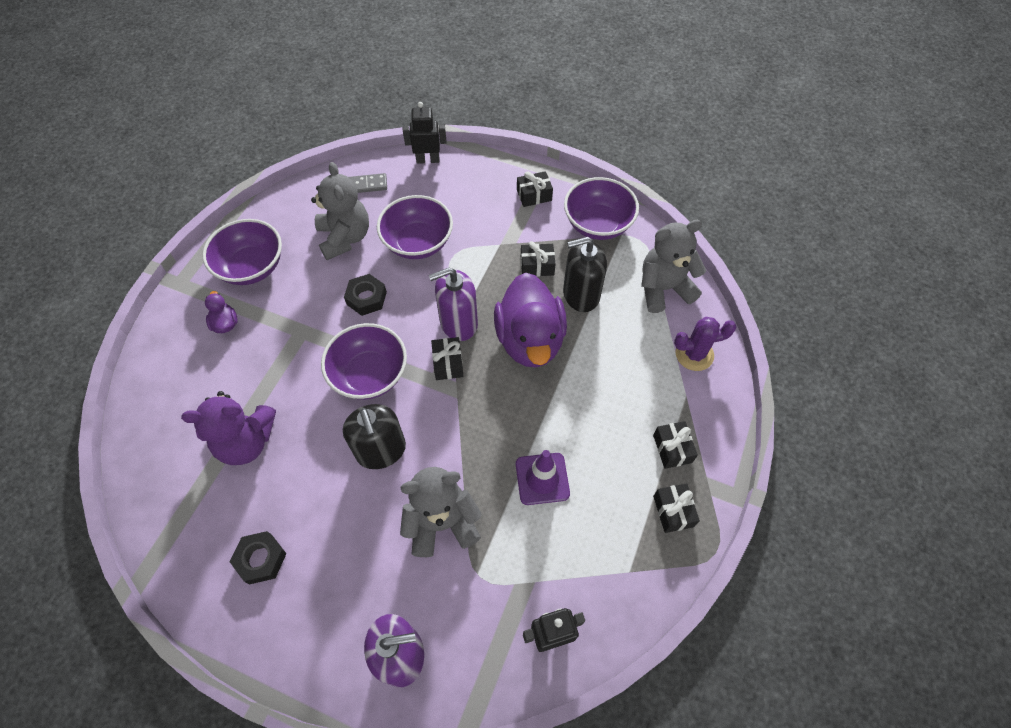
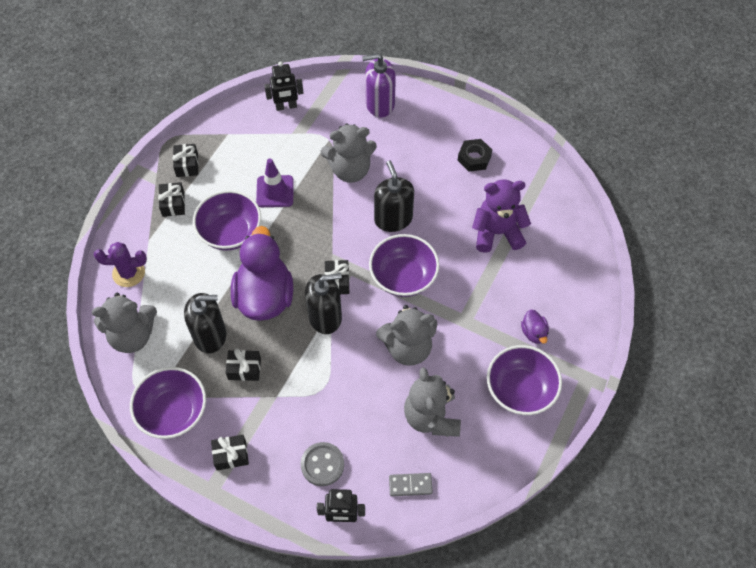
camera: 175 degrees left, 0 degrees up
(366, 298) = (407, 347): black nut -> grey teddy bear
(418, 242) = (358, 405): purple bowl -> purple bowl (230, 232)
(448, 194) = (322, 464): none -> grey button
(458, 323) = (325, 317): purple soap dispenser -> black soap dispenser

